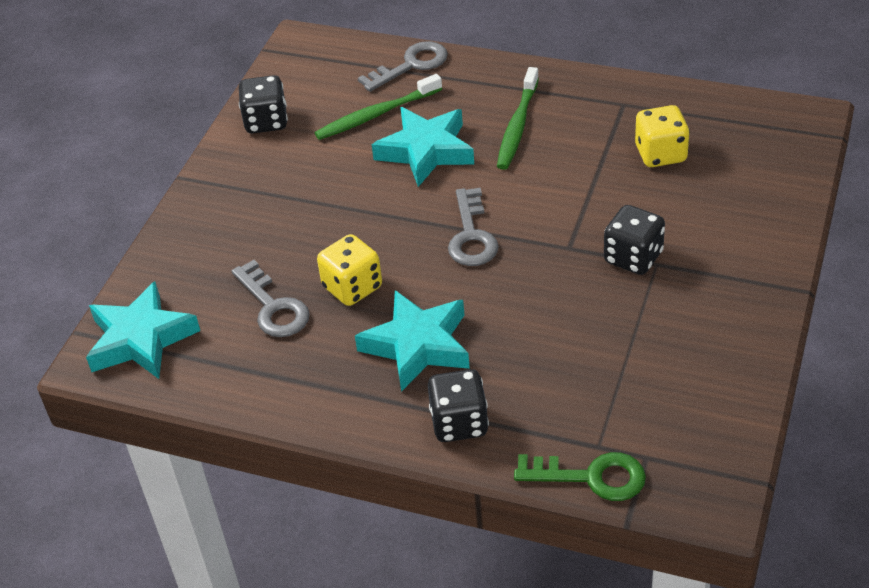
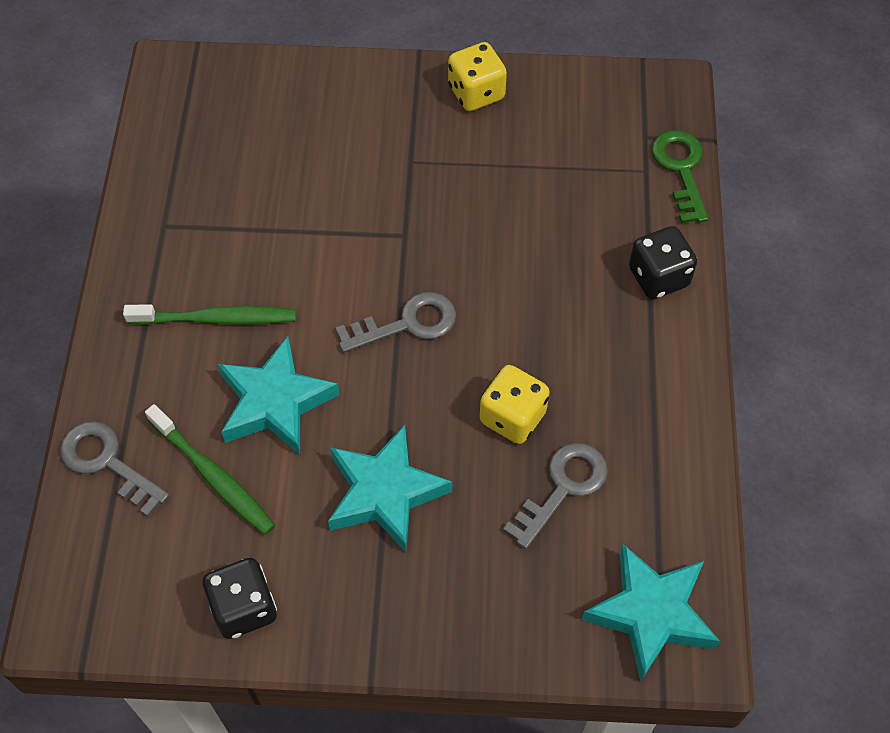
camera: 110 degrees left, 15 degrees up
(417, 346) = (576, 335): turquoise star -> turquoise star (385, 493)
(633, 257) = (407, 180): black dice -> none
(660, 154) = (246, 180): yellow dice -> yellow dice (476, 93)

